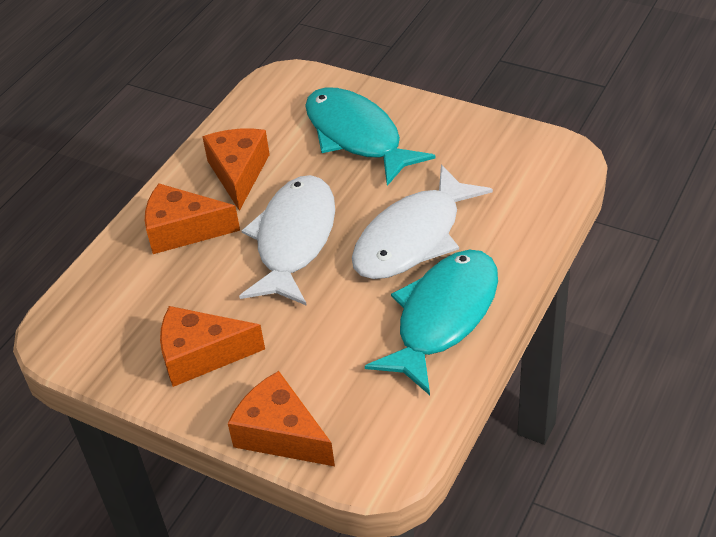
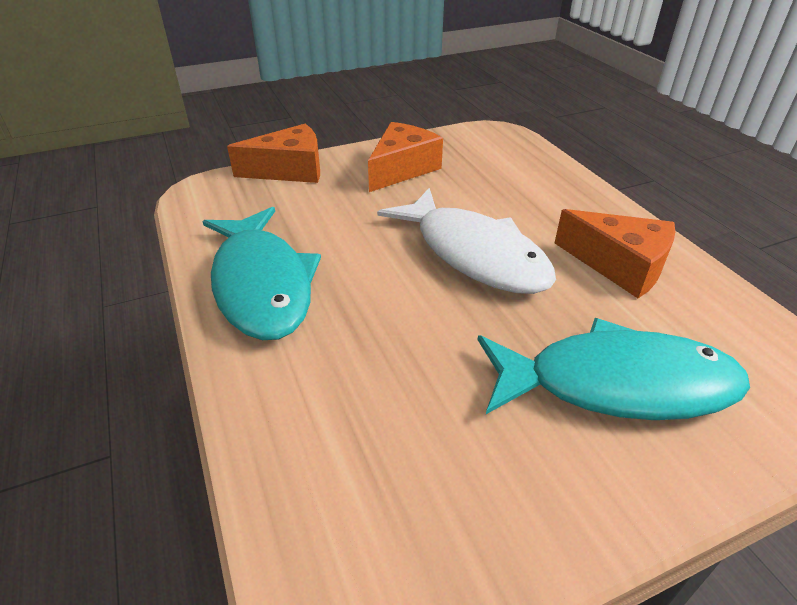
camera: 125 degrees right, 5 degrees down
(183, 230) = (557, 208): orange cheese -> none
(413, 238) = (381, 325): white fish -> none

